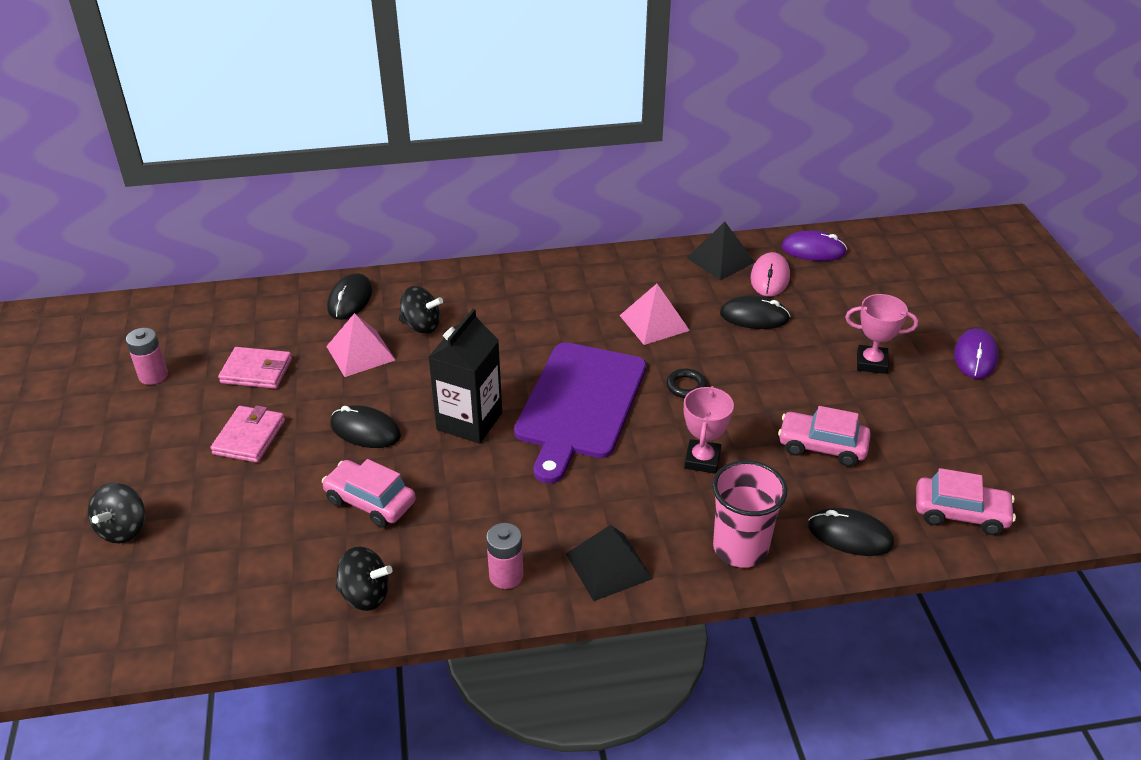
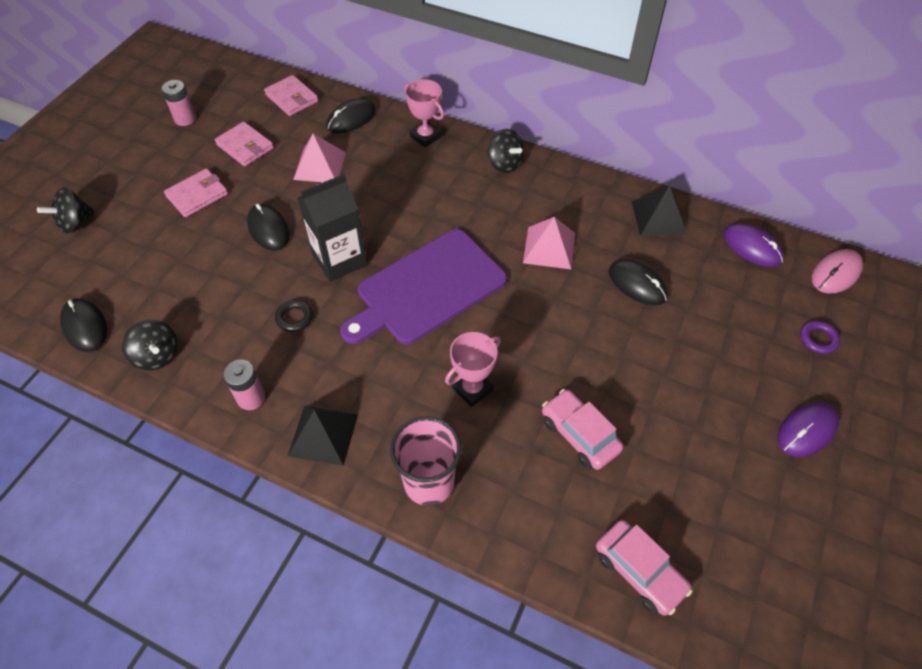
camera: 35 degrees right, 15 degrees up
(262, 307) = (292, 98): none -> pink wallet
(370, 502) = (222, 287): pink car -> none
(421, 326) = (378, 164): black spinning top -> black spinning top (504, 164)
(686, 386) = (521, 317): black ring -> black ring (294, 318)
(769, 277) = (686, 254): pink mouse -> pink mouse (836, 273)
(850, 535) = (525, 528): black mouse -> black mouse (85, 326)
(871, 363) = (699, 382): pink trophy -> pink trophy (425, 136)
(922, 292) = (818, 339): none -> purple ring

